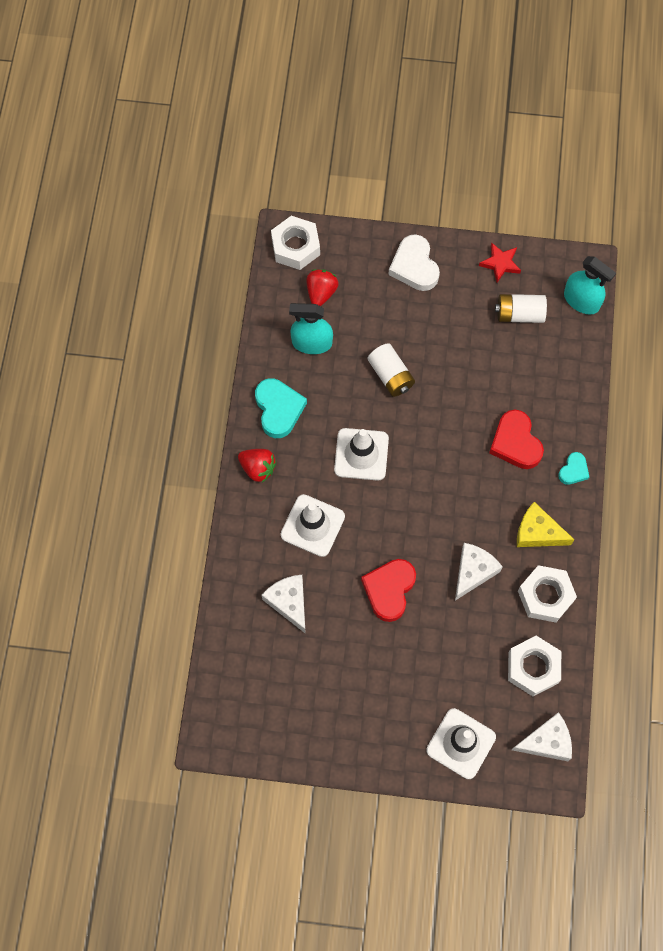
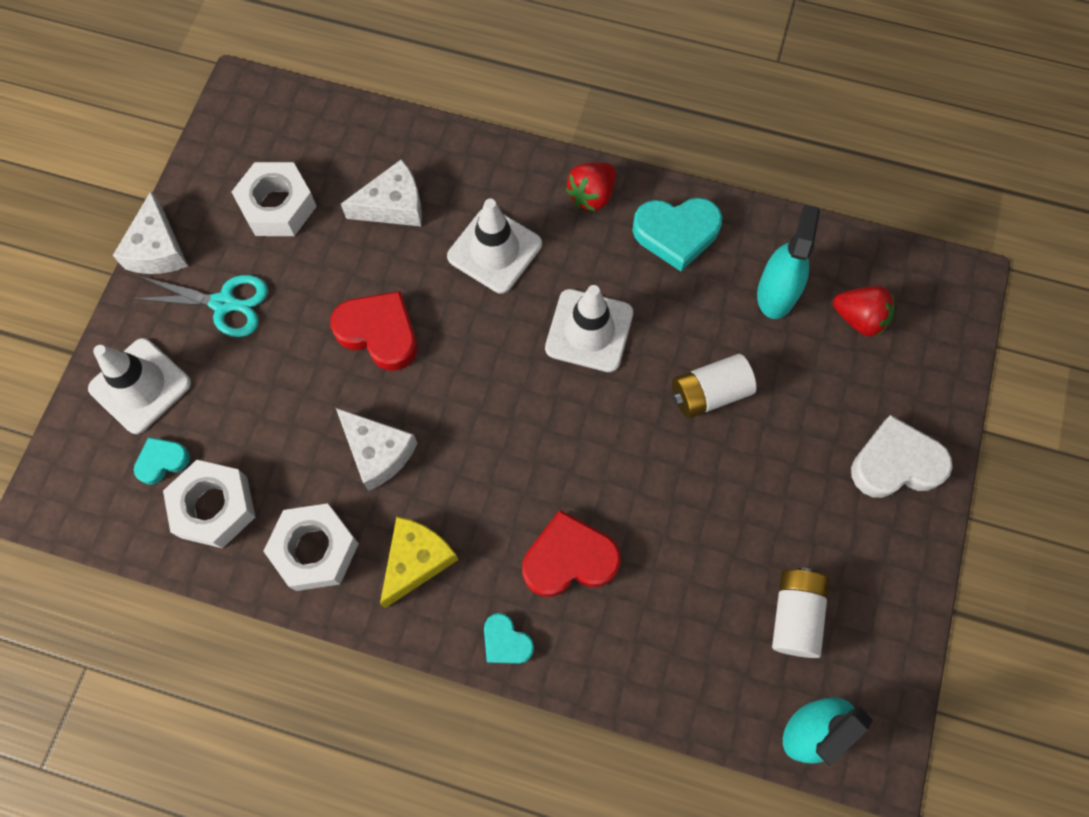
camera: 100 degrees right, 0 degrees up
(295, 247) = (940, 295): white nut -> white nut (277, 206)
(388, 703) = (224, 303): none -> turquoise scissors
(500, 263) = (892, 603): red star -> none
(510, 711) = (162, 461): none -> turquoise heart
(546, 741) = (105, 503): white cheese -> white cheese (158, 249)

